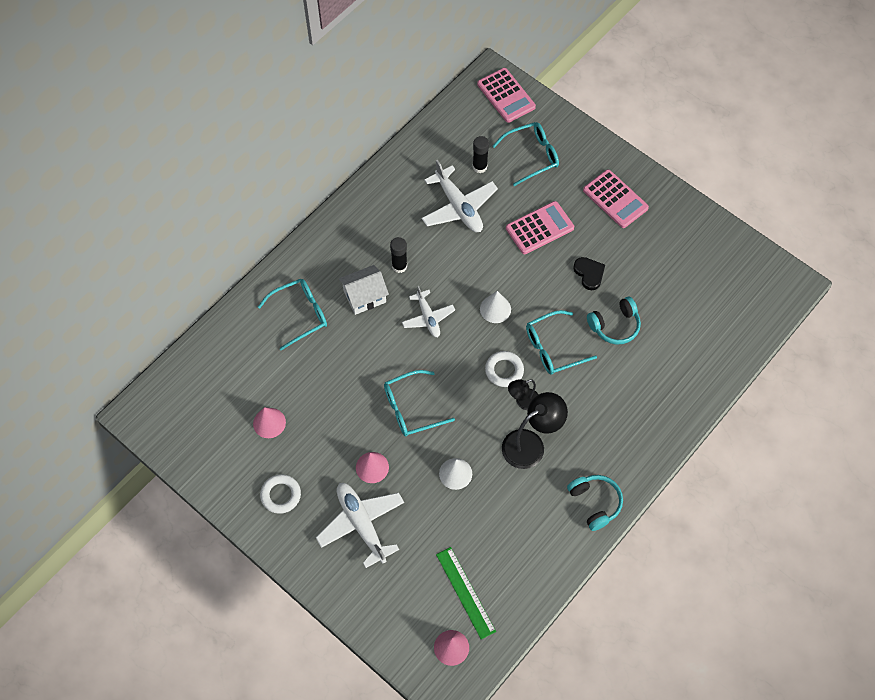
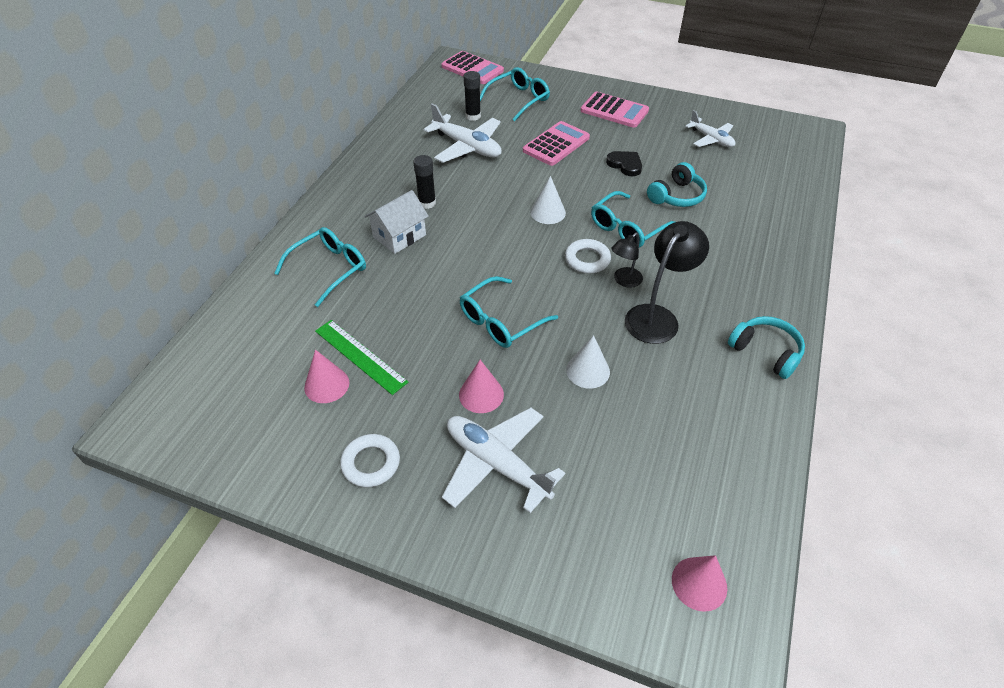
camera: 20 degrees left, 15 degrees down
(428, 317) = (479, 236): white plane -> white plane (711, 139)
(465, 592) = (676, 502): green ruler -> green ruler (360, 356)

